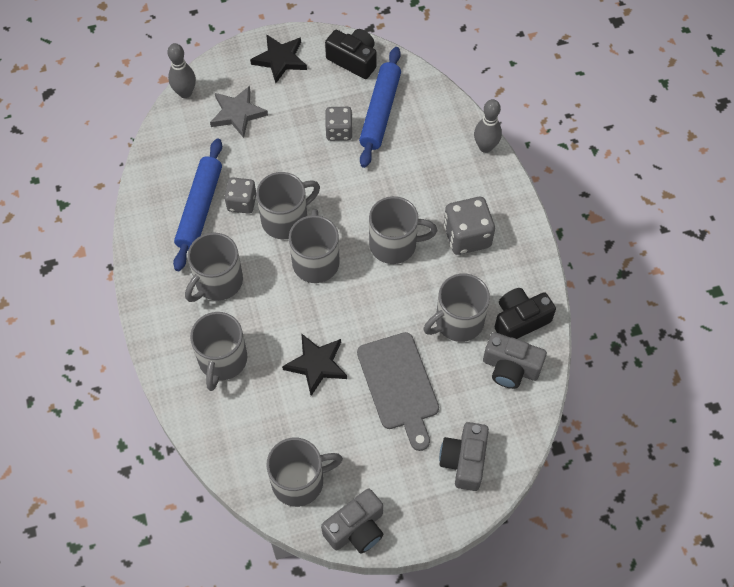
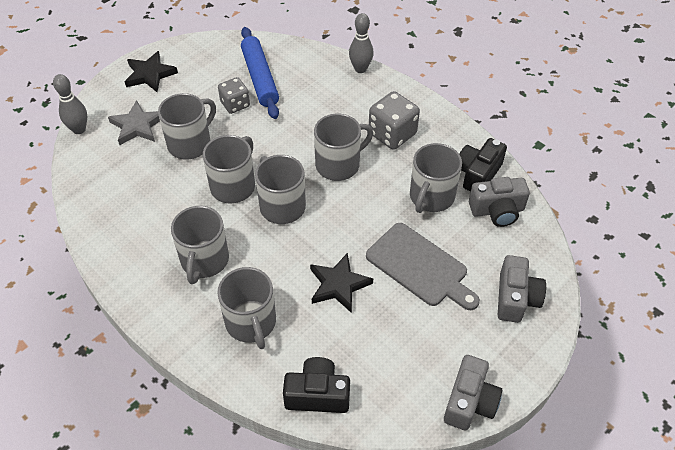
camera: 30 degrees left, 10 degrees down
(200, 209) = (150, 211): blue rolling pin -> none
(242, 202) = (185, 190): grey dice -> none
(299, 481) = (391, 389): grey mug -> grey mug (190, 143)
(353, 60) = (213, 52): black camera -> black camera (317, 394)
(464, 461) = (516, 298): grey camera -> grey camera turned 150 degrees counterclockwise

